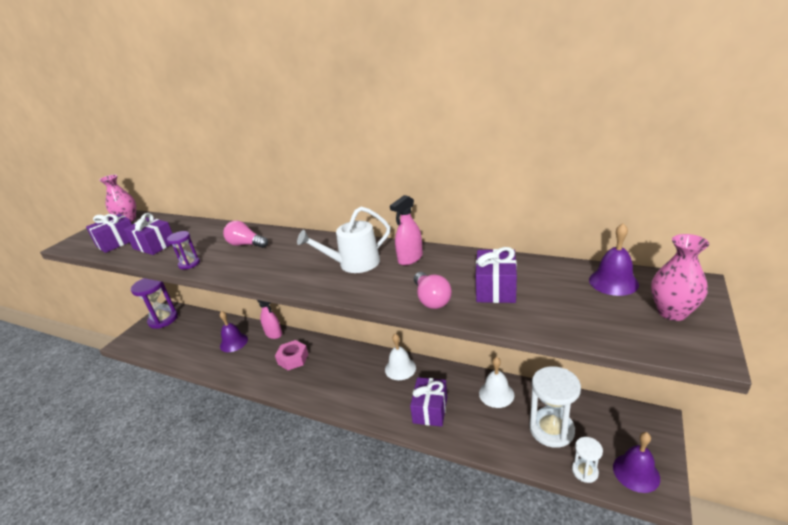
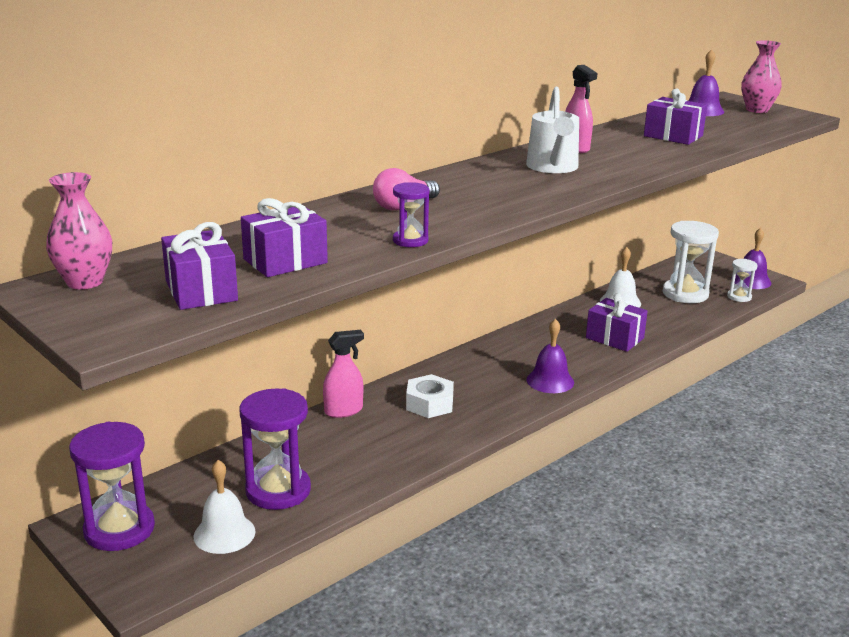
camera: 70 degrees left, 5 degrees down
(197, 345) = (278, 490): none -> purple hourglass
(233, 342) = (320, 450): purple bell -> purple bell (550, 381)
(293, 359) = (429, 404): pink nut -> white nut
(400, 368) = (530, 337): white bell -> white bell (224, 533)
(431, 299) = (666, 155): pink light bulb -> none

